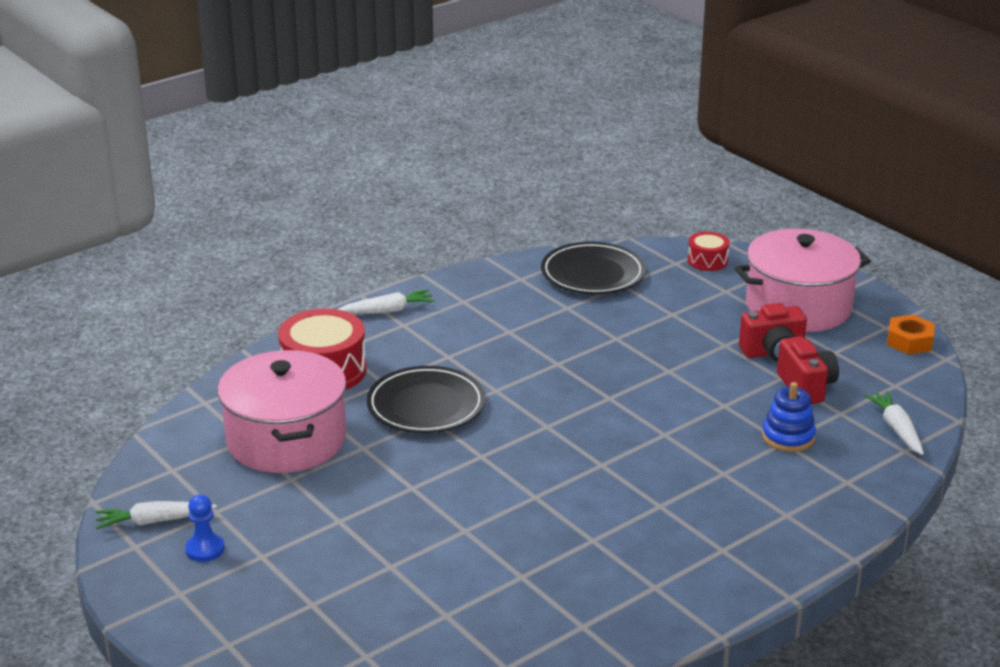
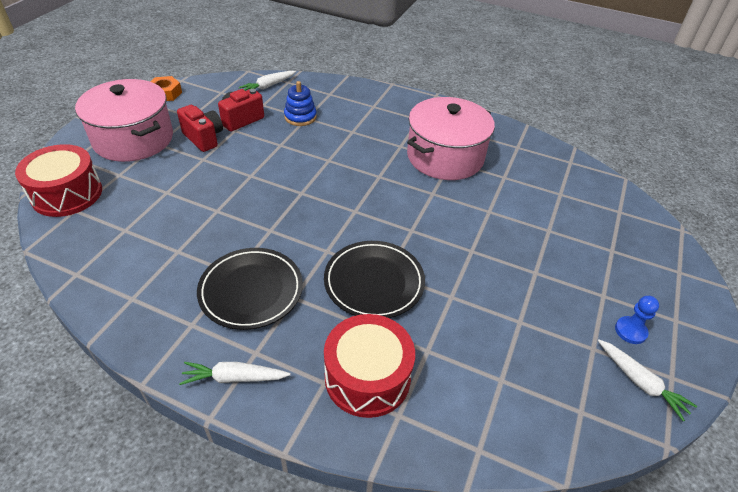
camera: 120 degrees left, 15 degrees up
(286, 440) = (480, 350): pink pot -> pink pot (445, 157)
(387, 311) = (234, 378): white carrot -> white carrot turned 45 degrees counterclockwise
(592, 274) = (109, 253): black plate -> black plate (251, 291)
(707, 261) = (67, 194): red drum -> red drum, size x1.89

